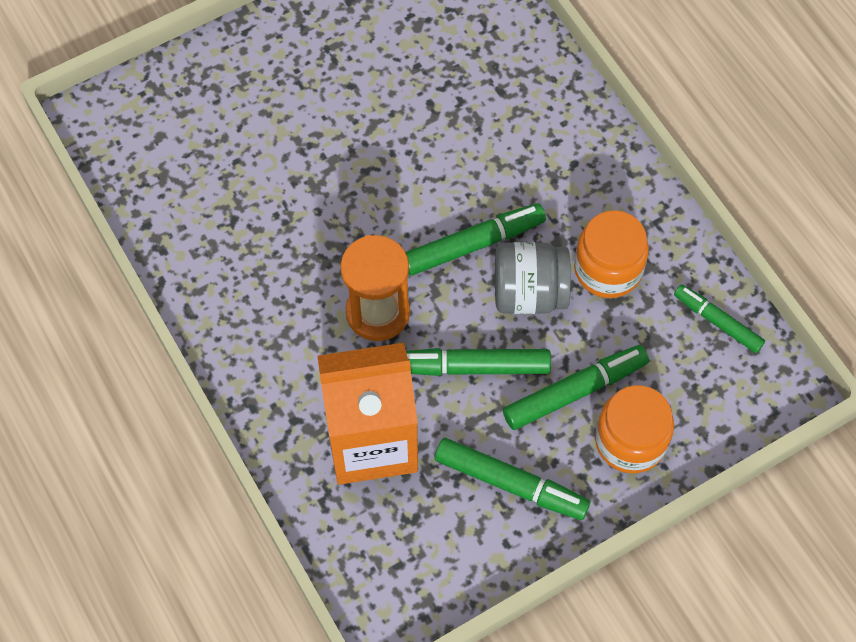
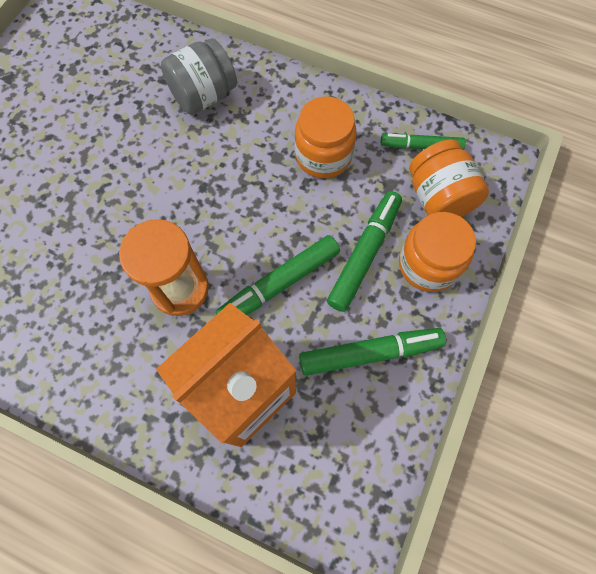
camera: 35 degrees left, 5 degrees up
(473, 244) = (217, 195): green marker -> none
(529, 293) = (281, 205): grey jar -> grey jar (204, 96)
(693, 385) = (438, 198): none -> orange jar

